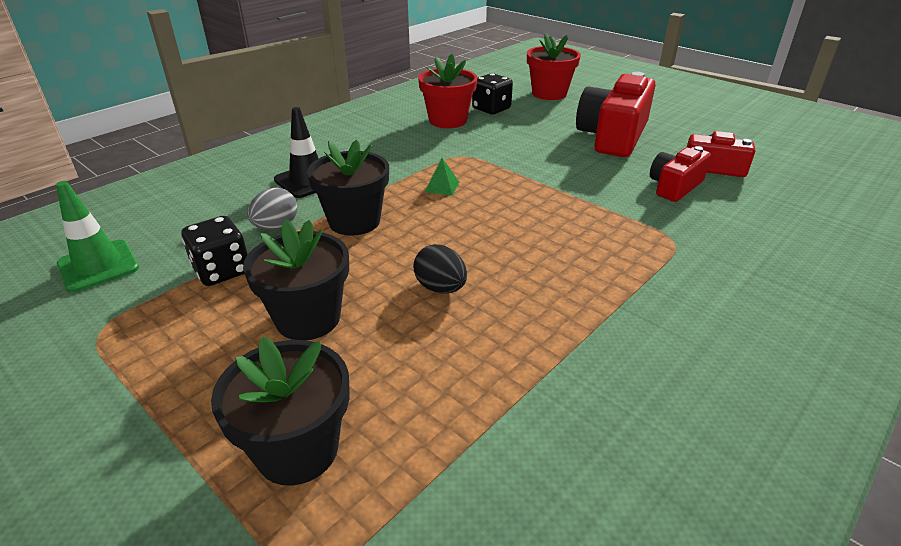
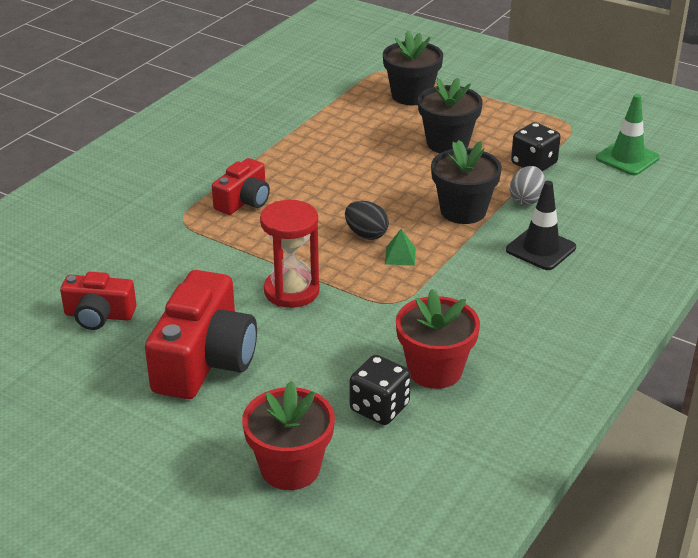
camera: 170 degrees right, 0 degrees up
(440, 288) = (368, 168): black egg -> black egg (366, 234)
(547, 170) = (291, 291): none -> red hourglass
(674, 186) = (157, 281): red camera -> red camera (244, 201)

